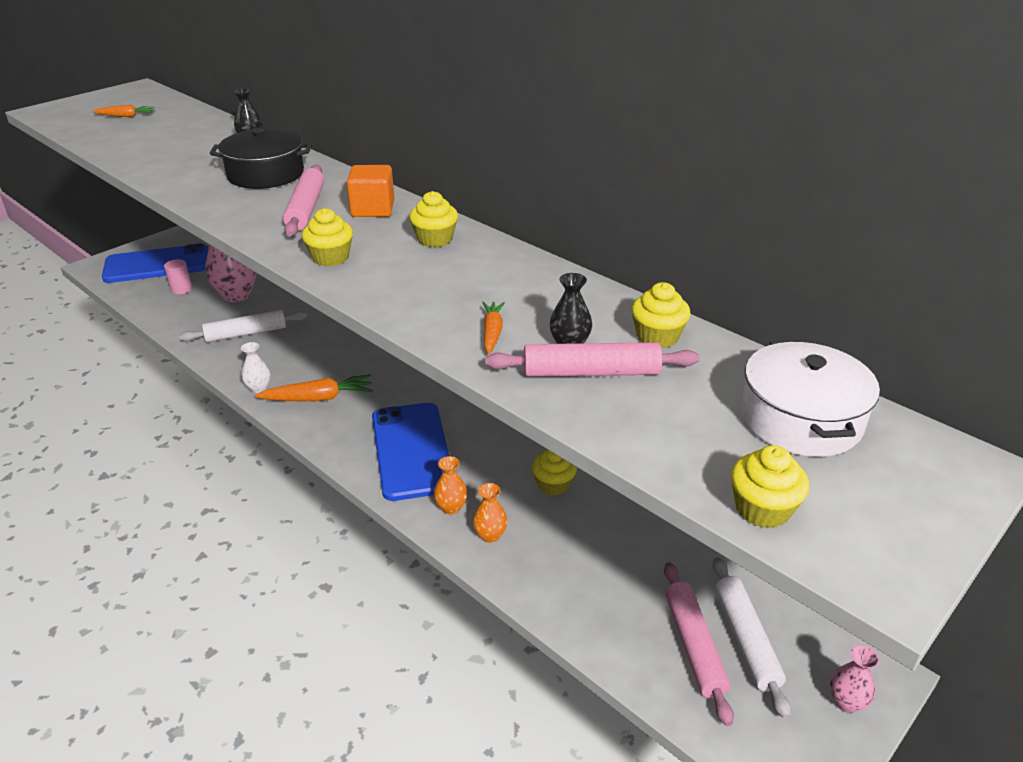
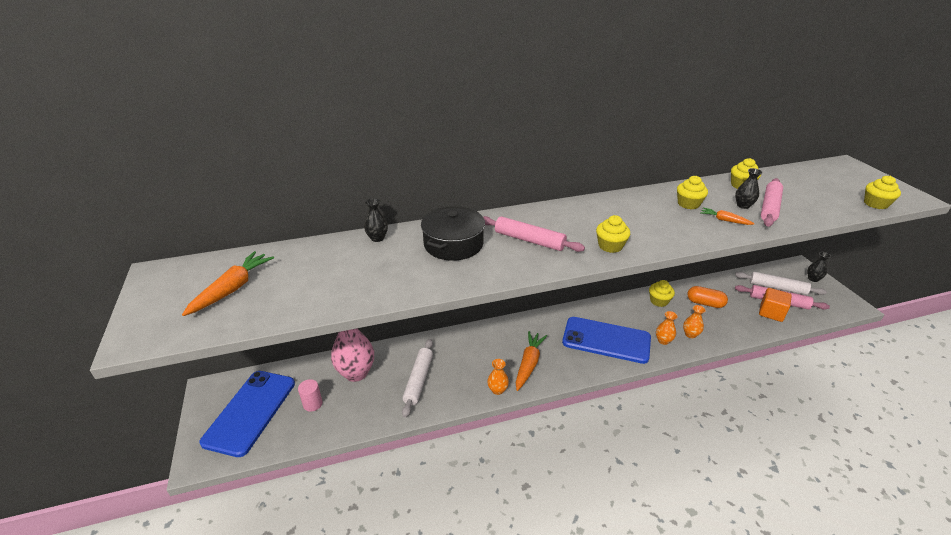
camera: 60 degrees left, 0 degrees up
(126, 116) = (232, 289): orange carrot -> orange carrot, size x1.76
(259, 388) = (497, 390): white vase -> orange vase
(373, 209) = (549, 219): orange cube -> orange cube (771, 313)
(435, 239) = (606, 210): yellow cupcake -> yellow cupcake (688, 204)
(595, 540) = (705, 303): none -> orange capsule
(800, 419) = (814, 179): white pot -> none
(846, 702) = (813, 279): pink vase -> black vase

